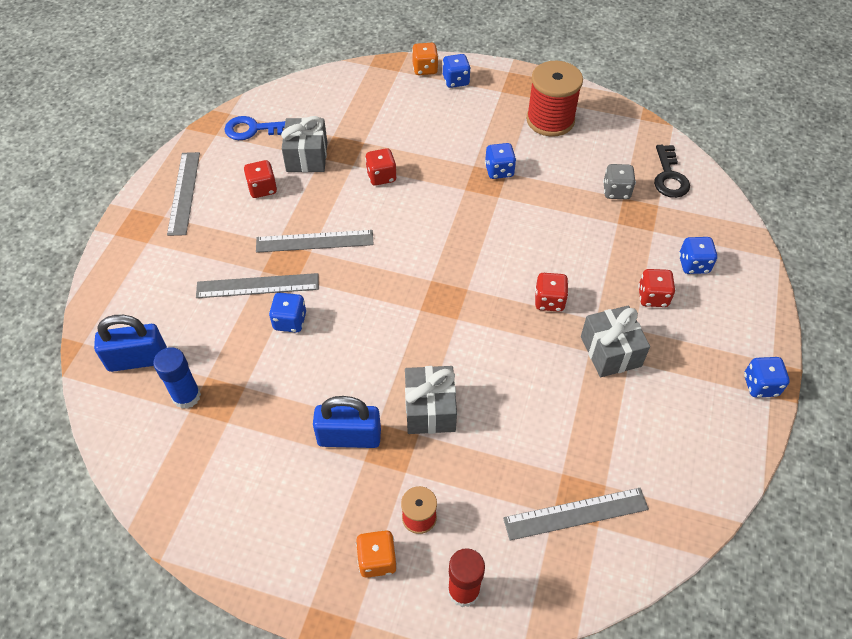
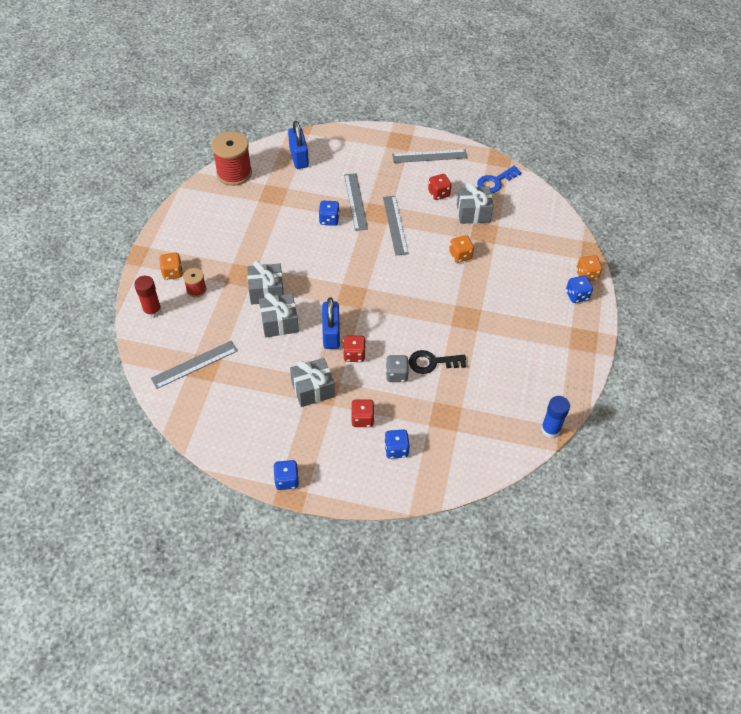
camera: 85 degrees right, 0 degrees up
(186, 396) = (275, 181): blue glue stick -> blue glue stick (550, 429)
(253, 129) = (495, 182): blue key -> blue key turned 120 degrees counterclockwise
(349, 437) = (248, 255): blue padlock -> blue padlock (331, 334)
(381, 176) = (460, 255): red dice -> orange dice
(492, 392) = (279, 323): none -> grey gift
(499, 171) = (478, 325): blue dice -> none
(550, 120) = (543, 360): red spool -> red spool (234, 173)
(576, 513) = (194, 364): grey ruler -> grey ruler turned 75 degrees clockwise
(616, 191) = (467, 402): grey dice -> grey dice (396, 374)
(669, 177) = (490, 442): black key -> black key (432, 362)

